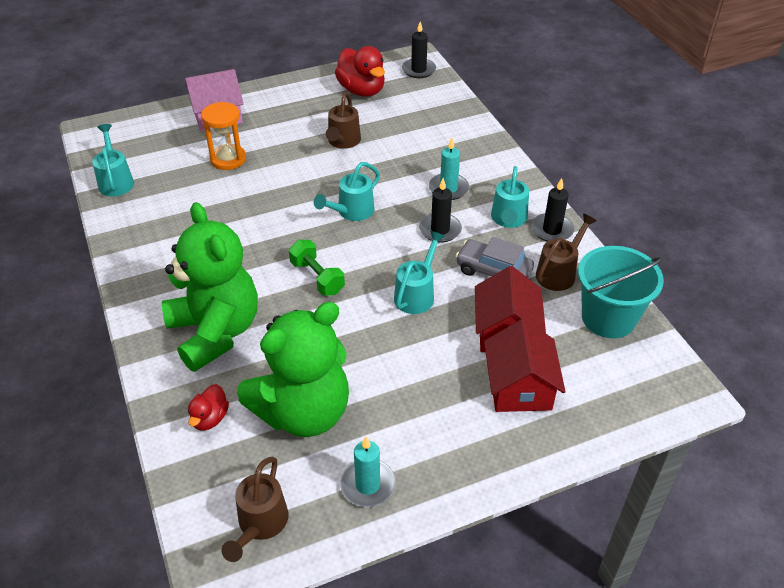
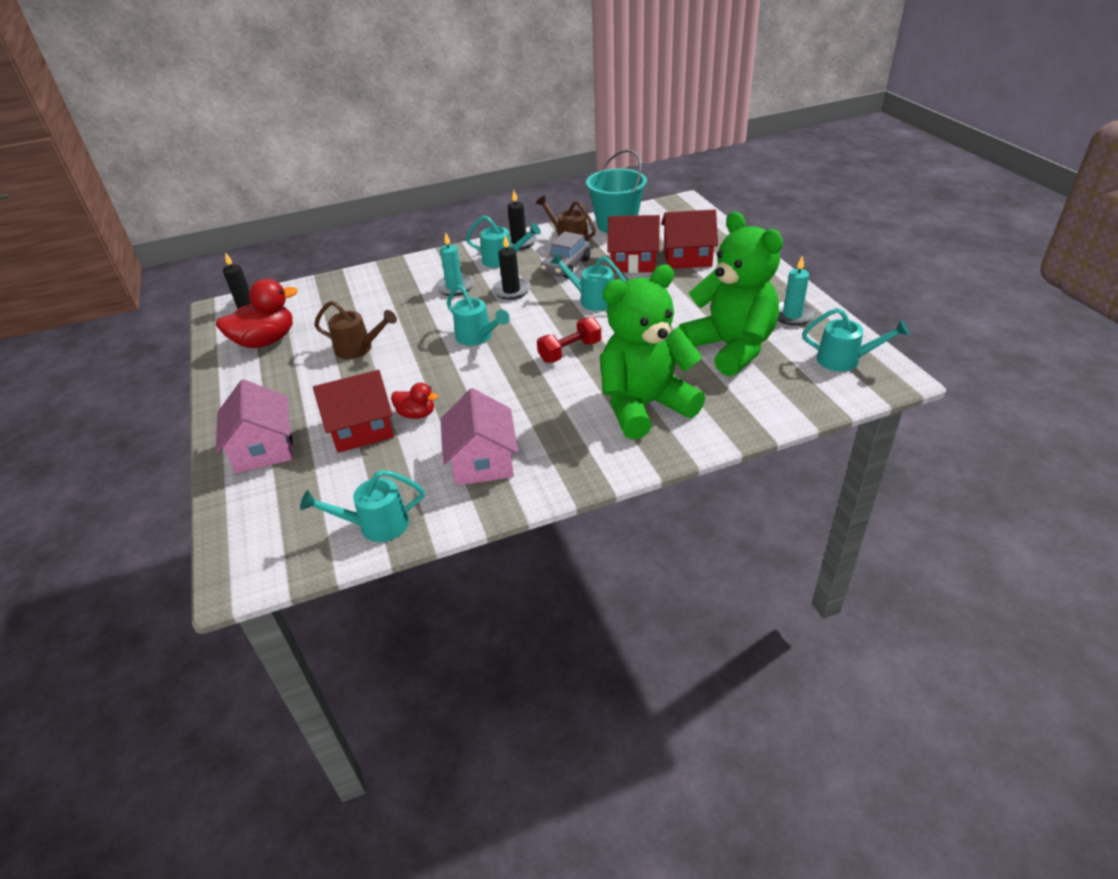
camera: 85 degrees left, 5 degrees down
(168, 228) = (482, 461): none -> pink house
(210, 418) = (750, 397): red duck -> red duck (417, 414)
(228, 159) = (361, 429): orange hourglass -> red house
(260, 524) = (845, 360): brown watering can -> turquoise watering can
(317, 277) = (570, 351): green dumbbell -> red dumbbell

